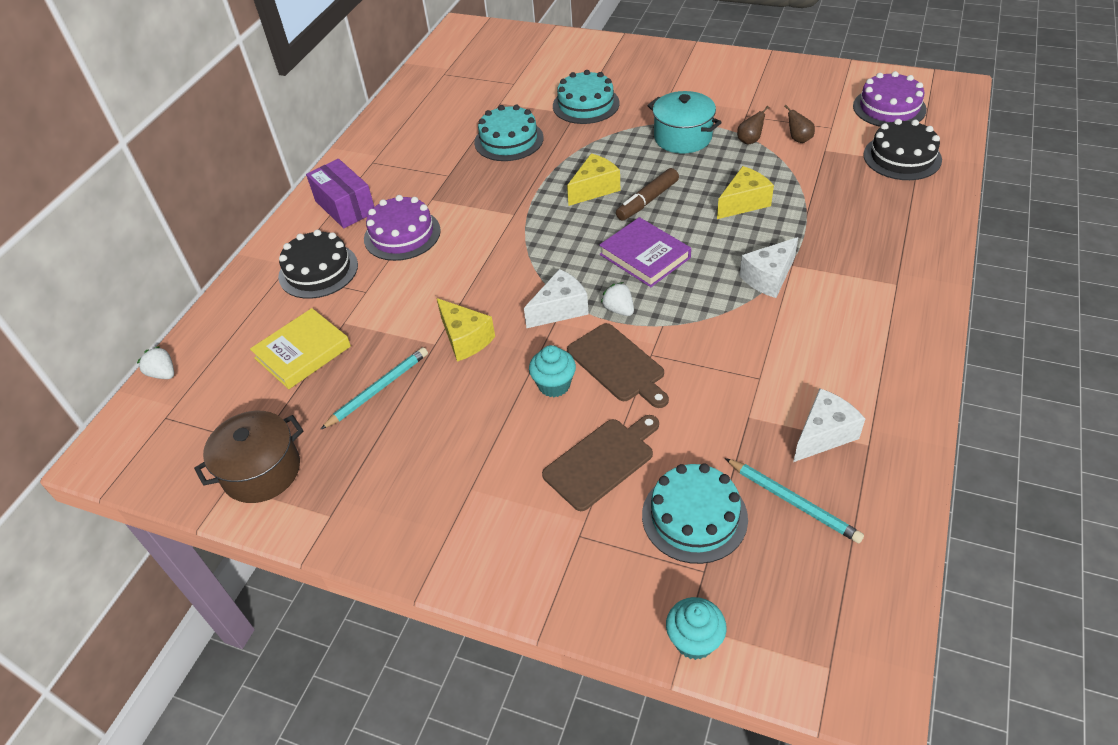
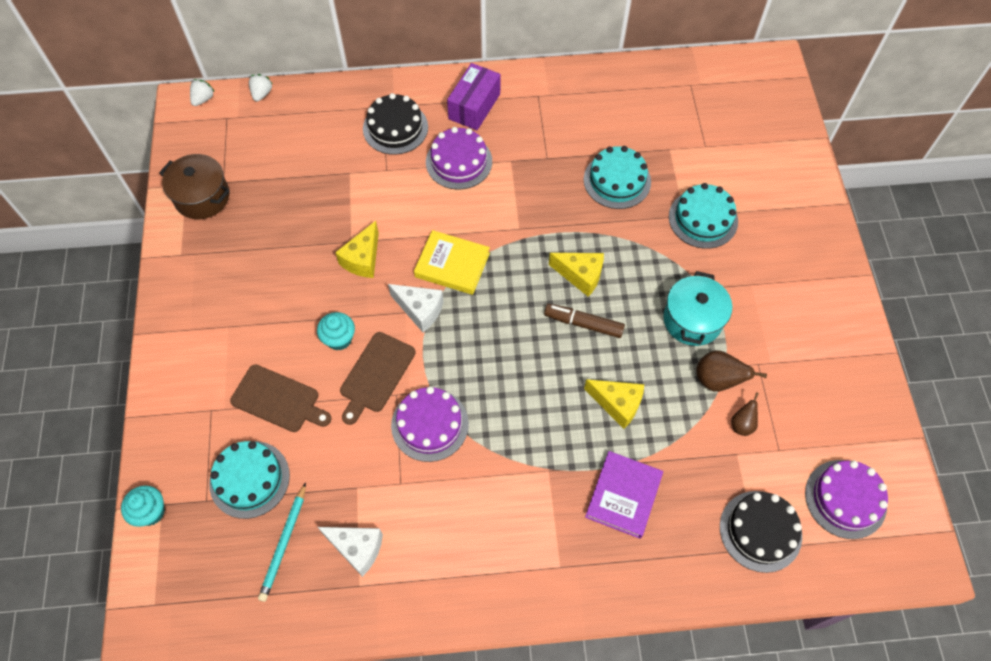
camera: 60 degrees right, 15 degrees up
(302, 352) = (311, 163): yellow book -> yellow book (452, 265)
(378, 390) = (293, 227): turquoise pencil -> none
(619, 309) = (436, 352): white strawberry -> white strawberry (203, 99)
(645, 256) = (509, 348): purple book -> purple book (623, 496)
(700, 336) = (430, 424): none -> purple cake
(750, 140) = (717, 380): brown pear -> brown pear, size x1.61
(768, 278) = (523, 456): white cheese -> none

